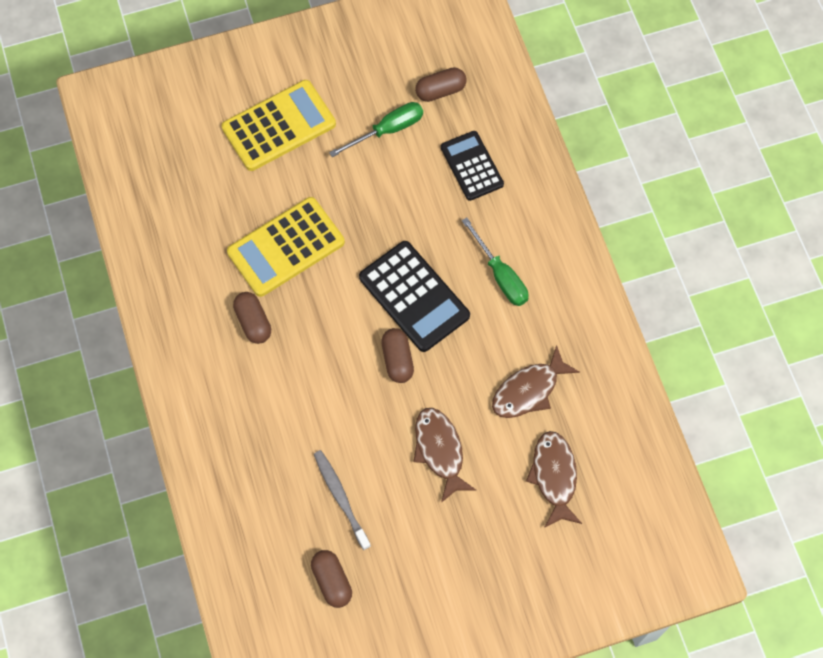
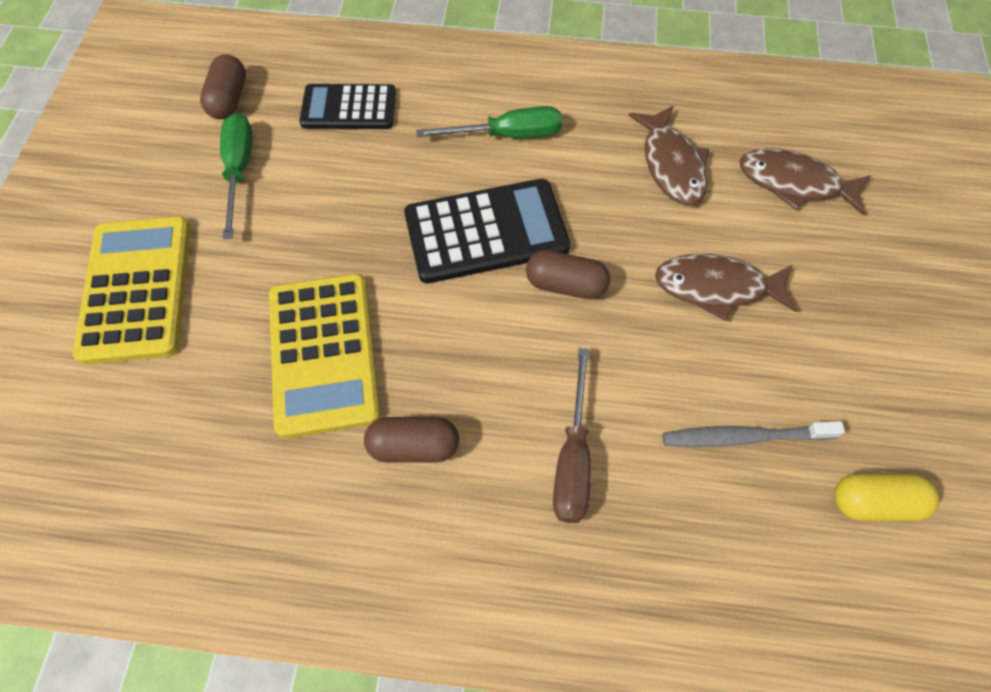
camera: 65 degrees left, 5 degrees down
(284, 408) = (573, 458): none -> brown screwdriver
(332, 581) = (874, 502): brown capsule -> yellow capsule

